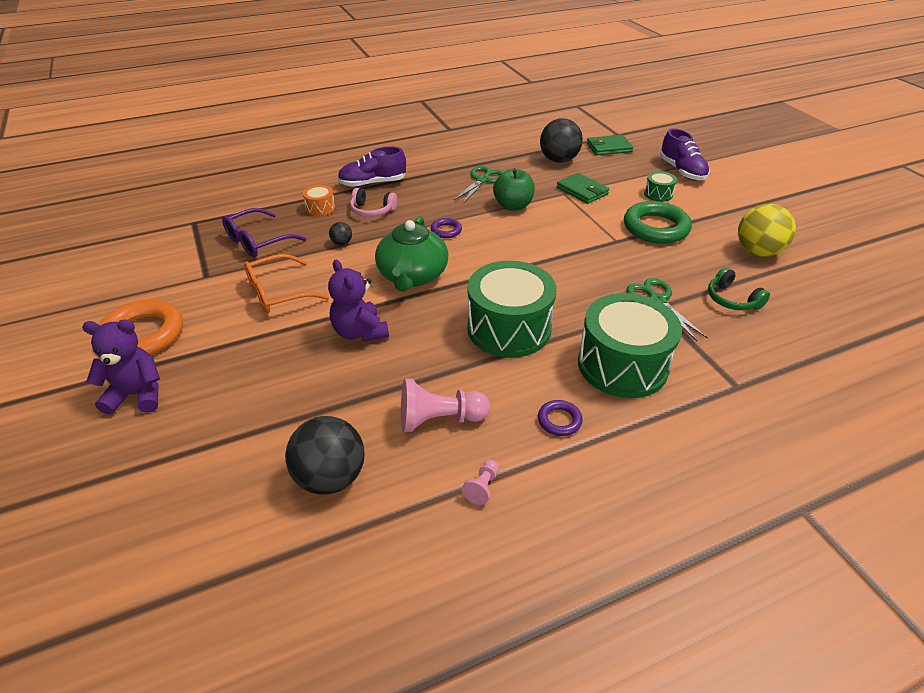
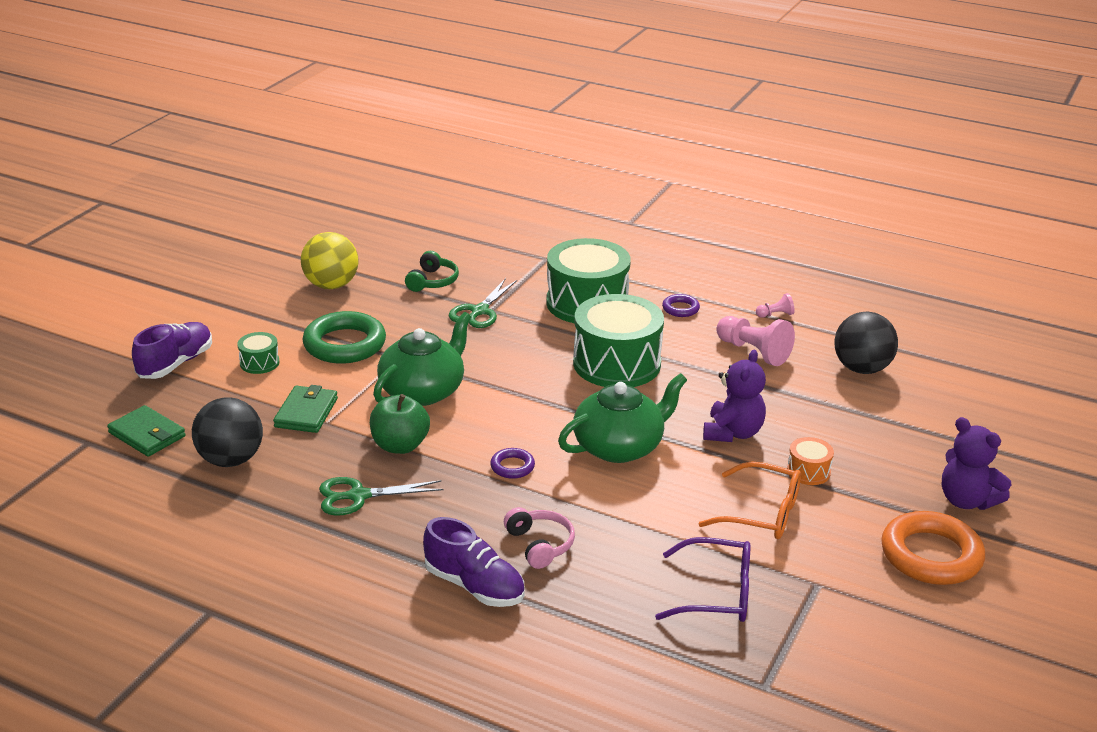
camera: 130 degrees left, 10 degrees down
(320, 208) = (589, 592): orange drum -> orange drum (808, 471)
(342, 243) = (631, 526): black ball -> none
(564, 234) = (423, 391): none -> green teapot

